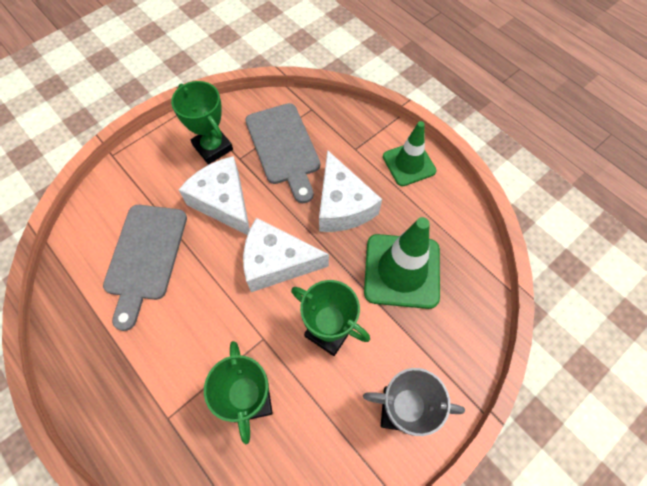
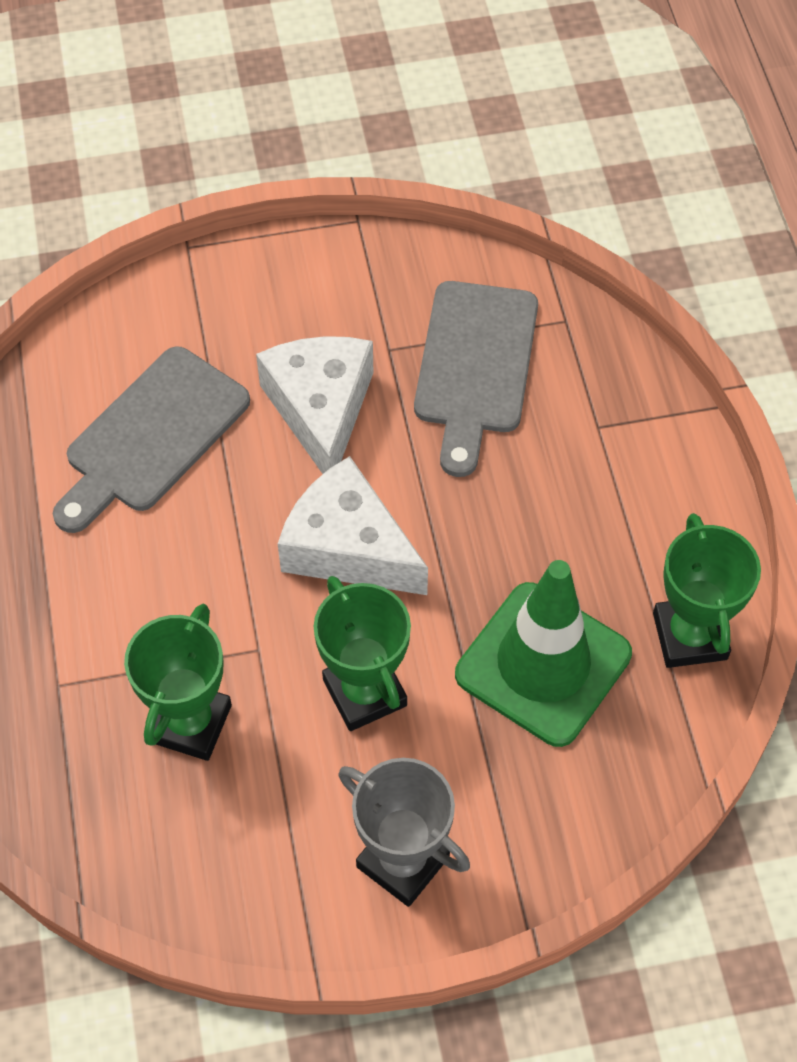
camera: 30 degrees right, 5 degrees down
(213, 147) = (356, 310): green trophy -> green trophy (690, 636)
(342, 205) = (512, 511): white cheese -> none
(409, 164) = (676, 498): green traffic cone -> none

